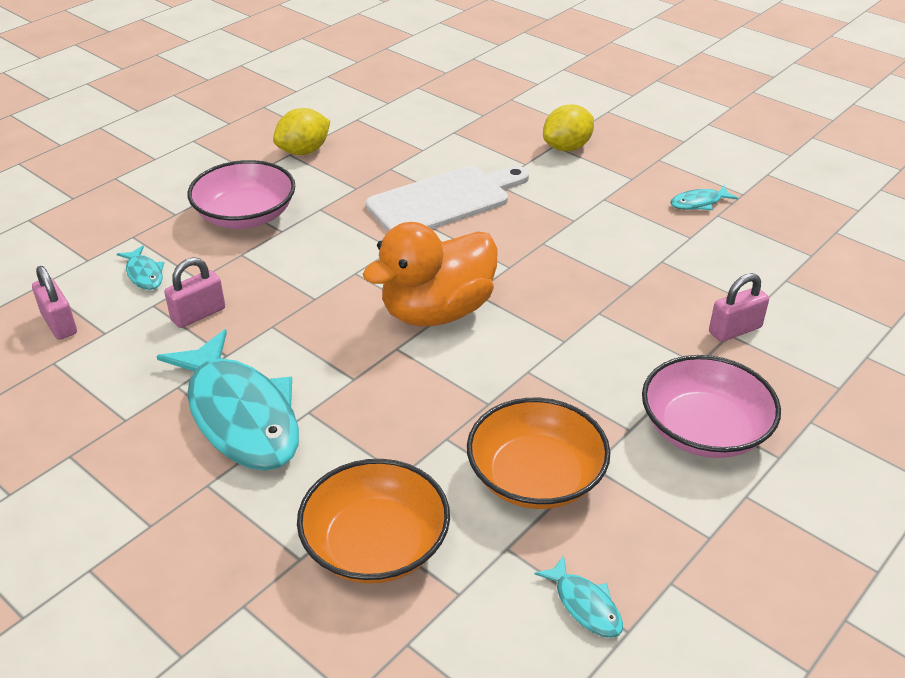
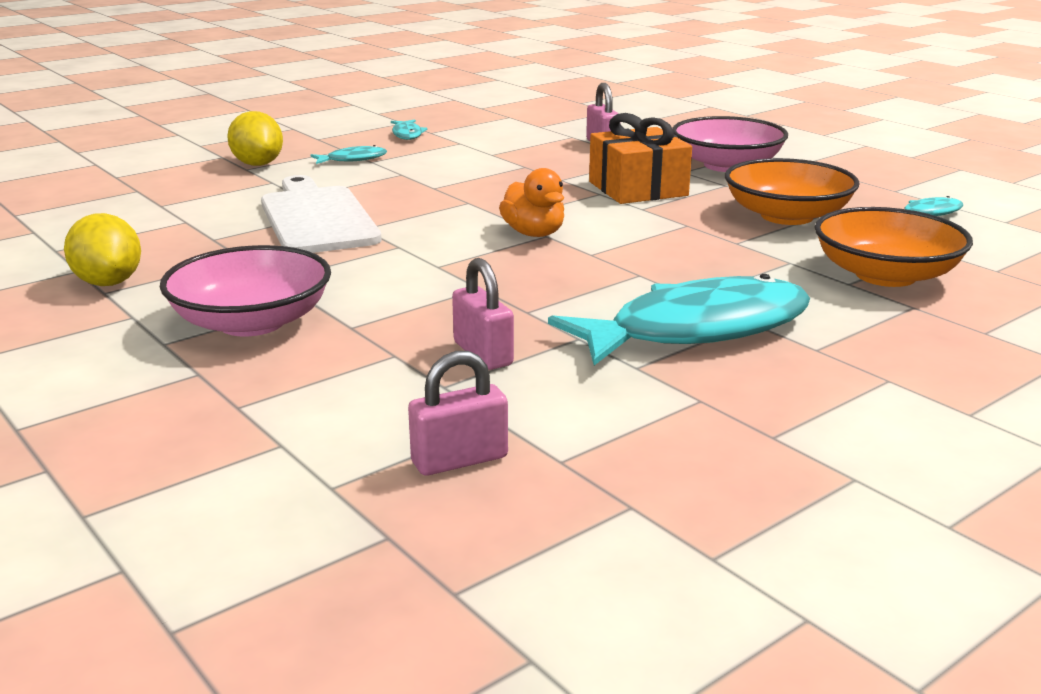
camera: 80 degrees left, 15 degrees down
(144, 274) = (358, 393): turquoise fish -> turquoise fish (353, 159)
(437, 311) = (534, 233): orange duck -> orange duck, size x0.55
(587, 365) = (637, 189): none -> orange gift

